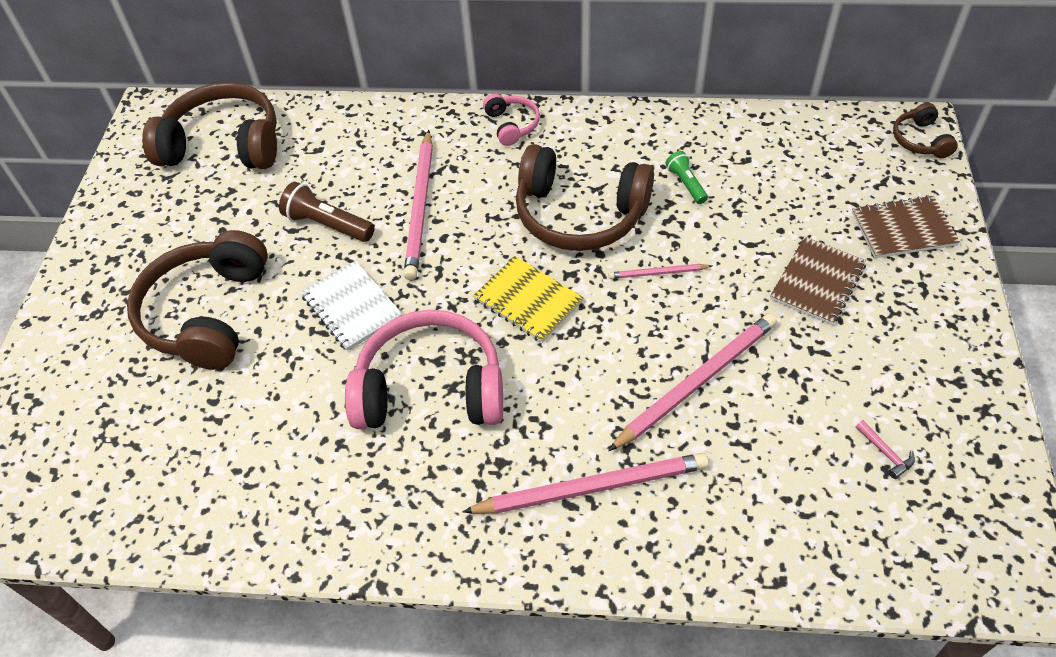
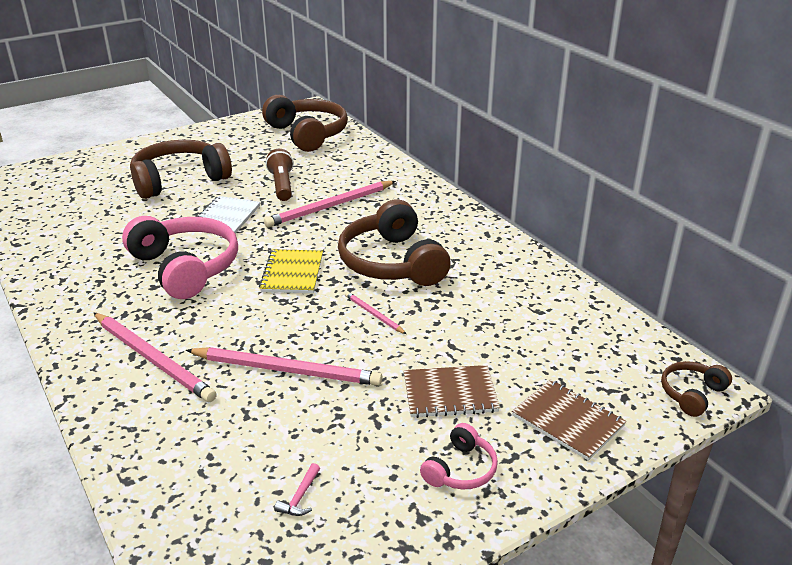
camera: 50 degrees right, 20 degrees down
(512, 125) = (442, 208): pink headphones -> pink headphones (461, 469)
(686, 184) = (477, 294): green flashlight -> none

